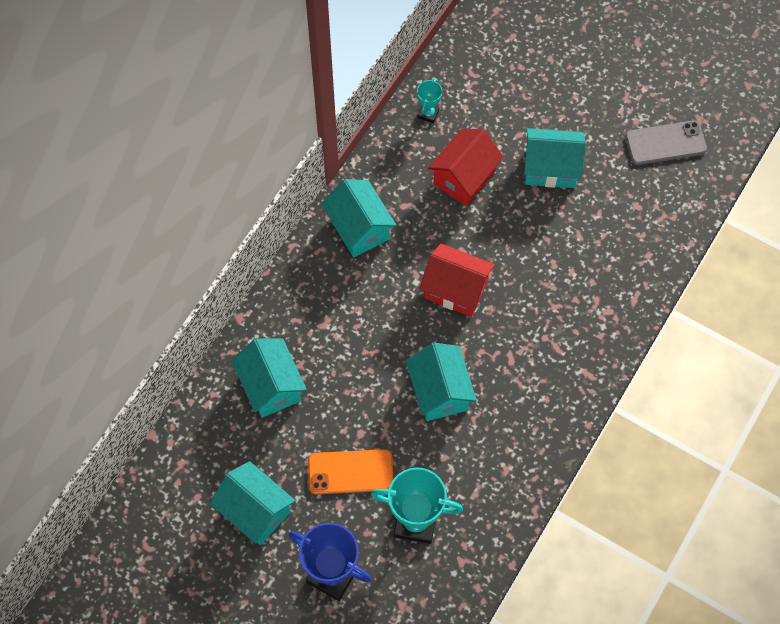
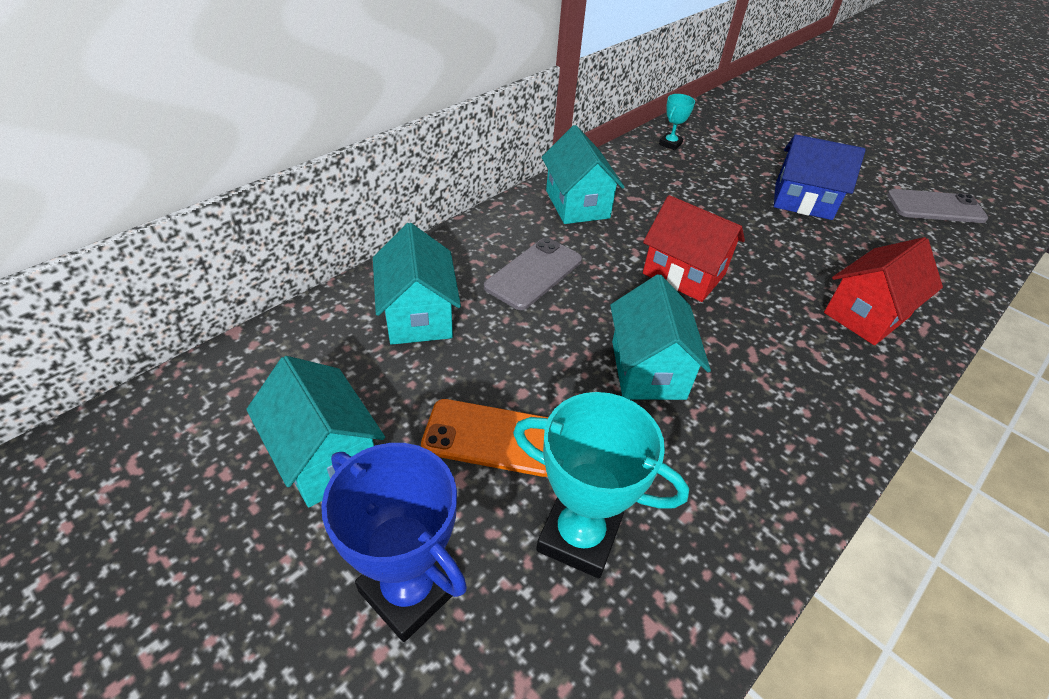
camera: 10 degrees right, 20 degrees down
(342, 321) = (533, 273): none -> grey phone
(464, 177) = (704, 190): red house -> red house (866, 315)
(550, 168) = (803, 201): turquoise house -> blue house

